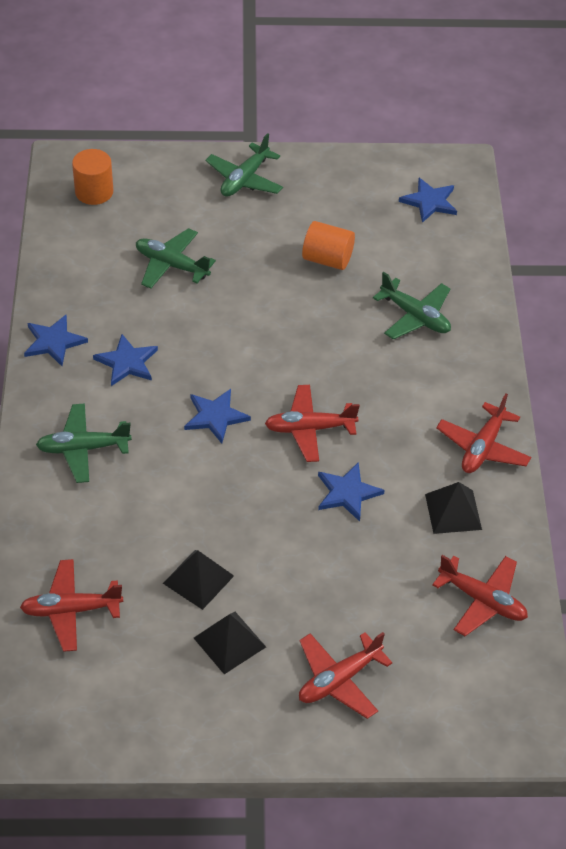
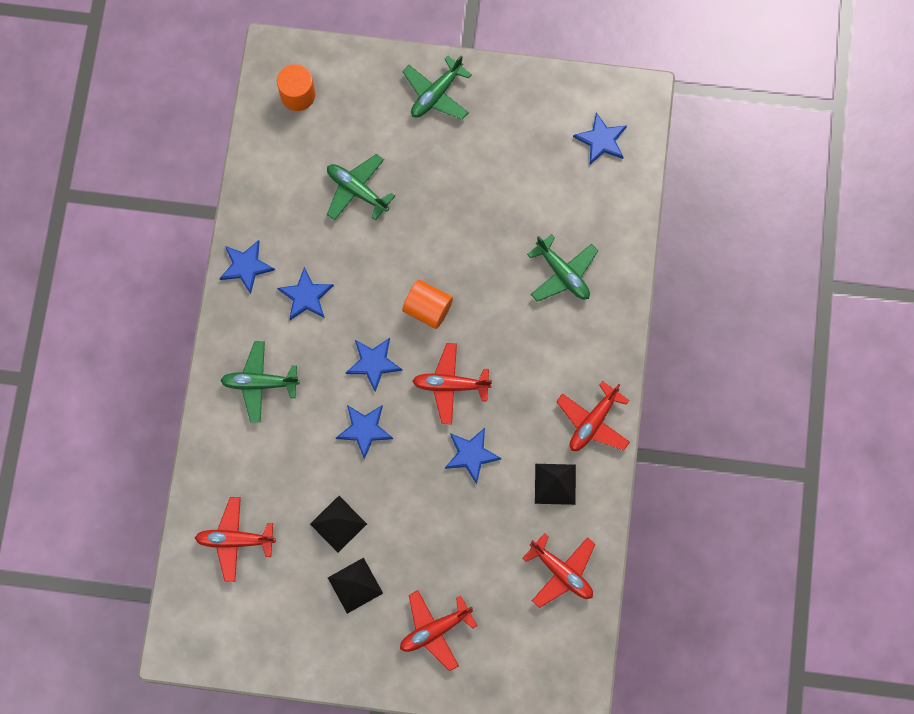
camera: 10 degrees right, 25 degrees up
(215, 481) = (364, 429): none -> blue star
(327, 259) = (496, 199): orange cylinder -> orange cylinder (427, 309)

